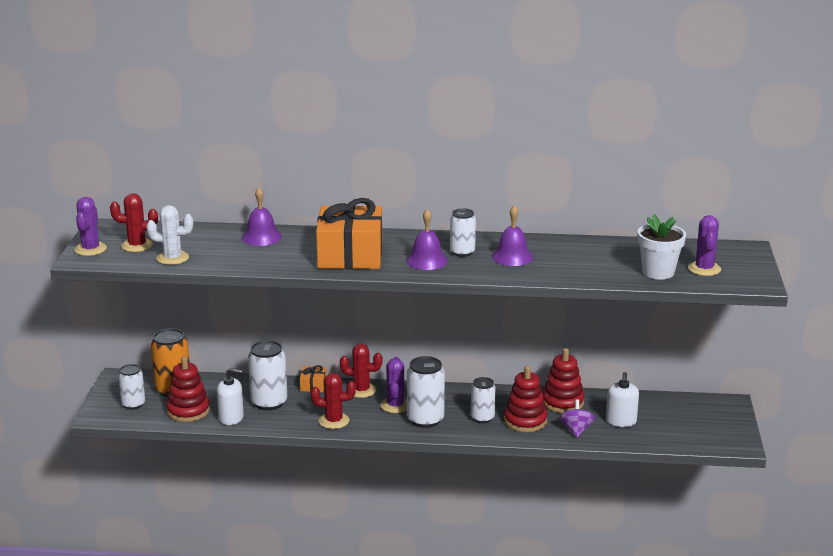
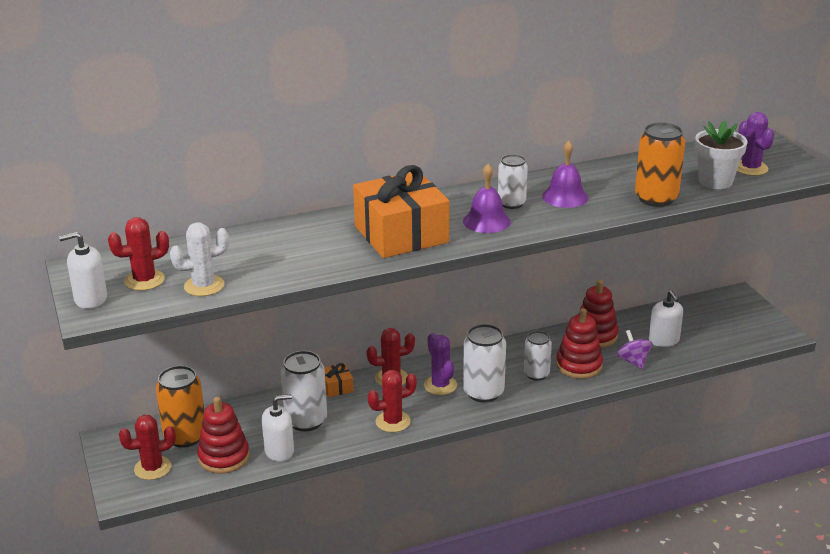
camera: 25 degrees left, 5 degrees up
(90, 249) = (90, 299): purple cactus -> white soap dispenser
(133, 404) = (152, 468): white can -> red cactus
(261, 237) = (281, 235): purple bell -> none
(588, 274) = (656, 198): none -> orange can

